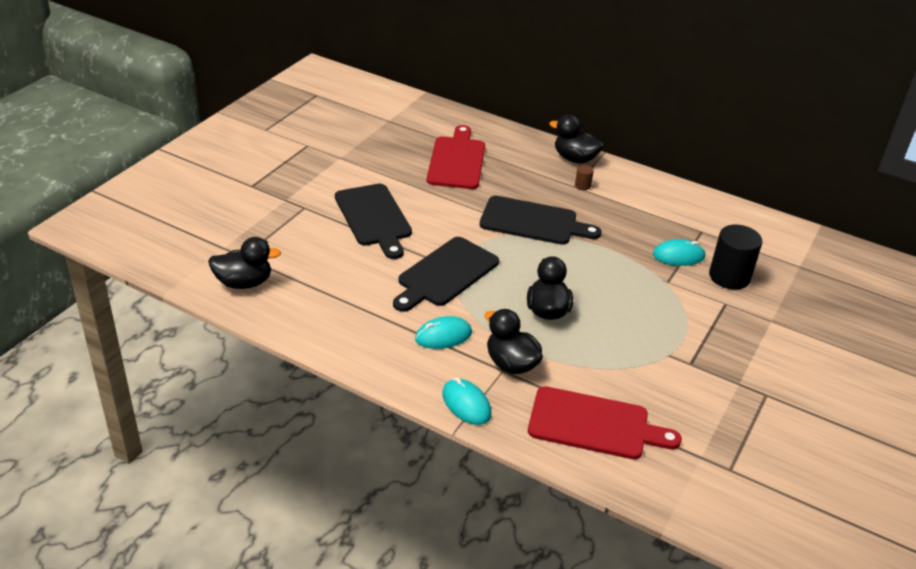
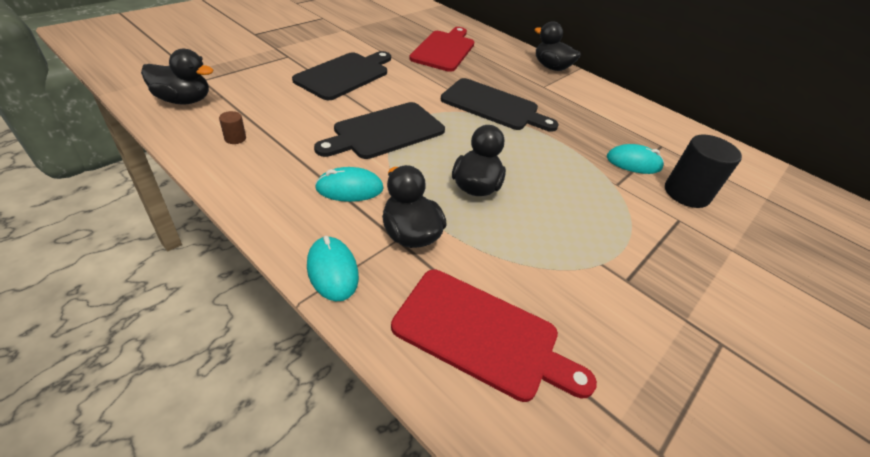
camera: 10 degrees right, 5 degrees up
(374, 218) = (345, 75): black cutting board -> black cutting board turned 135 degrees counterclockwise
(582, 186) = (552, 87): brown cylinder -> brown cylinder (235, 138)

